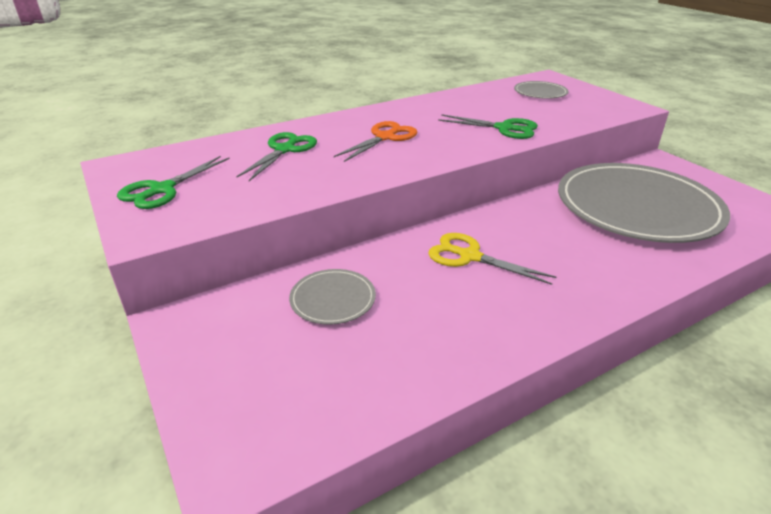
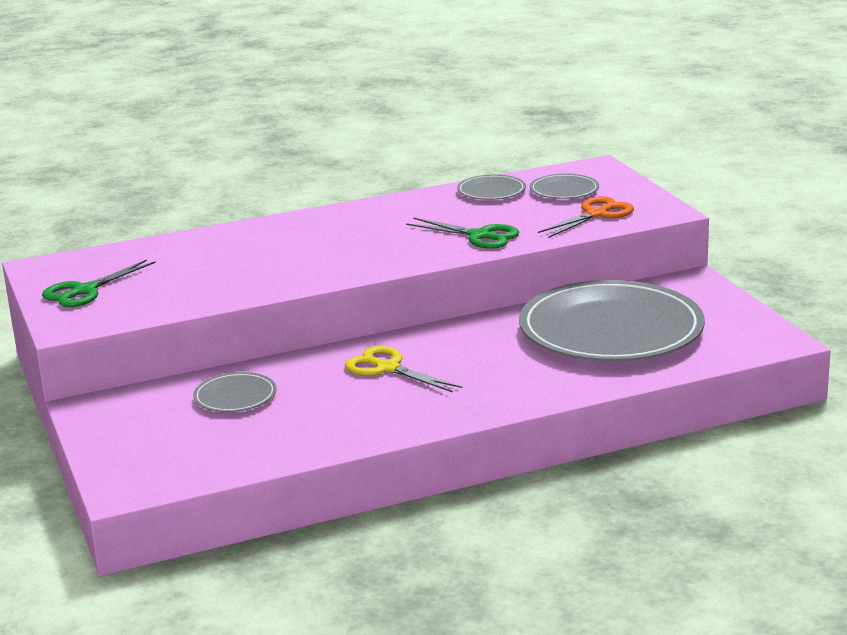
camera: 10 degrees right, 10 degrees down
(285, 150) = (217, 255): green scissors -> none
(385, 137) = (334, 243): orange scissors -> orange scissors (596, 214)
(486, 94) = (491, 191): none -> grey plate

